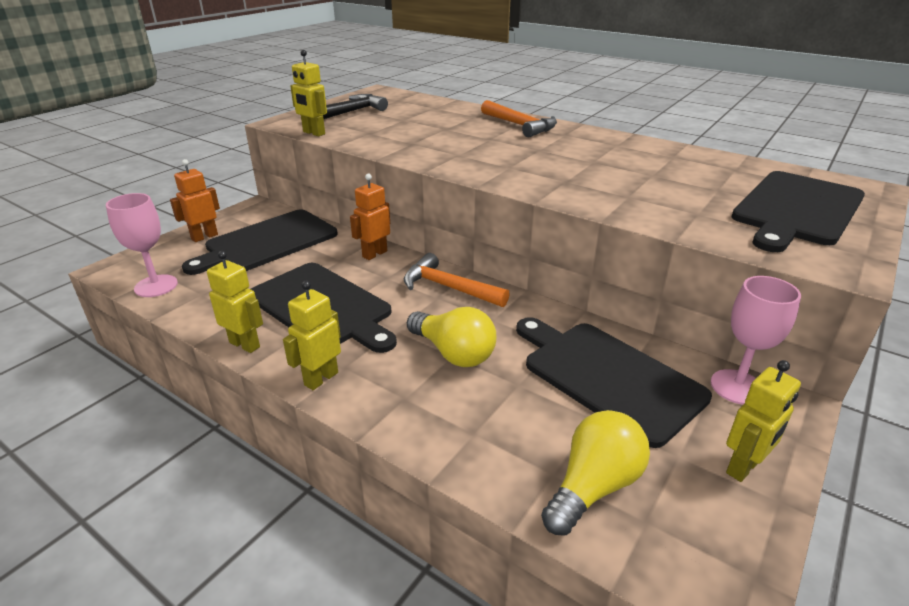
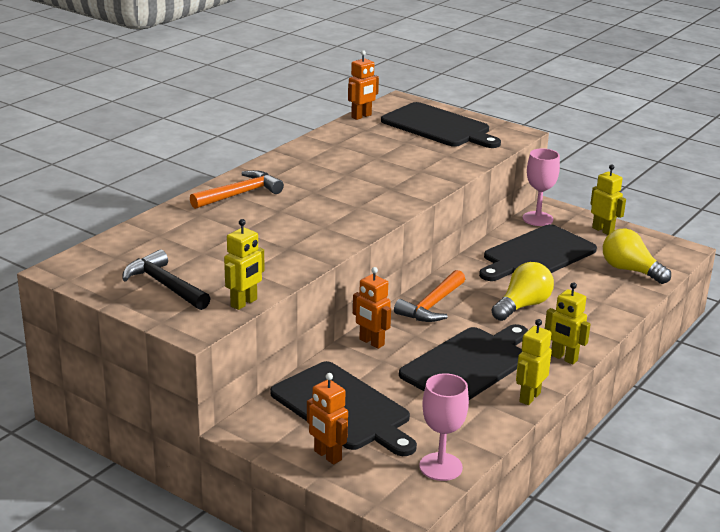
camera: 90 degrees left, 5 degrees down
(777, 167) = (361, 116): none -> orange robot

